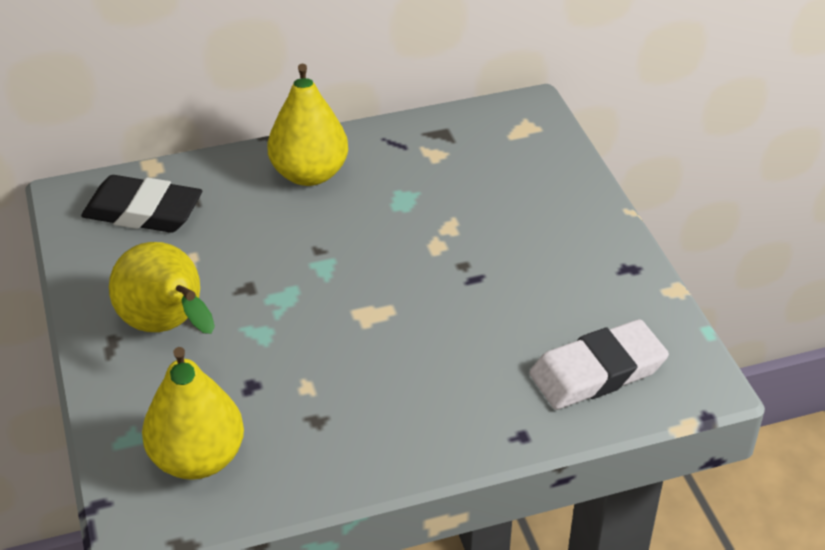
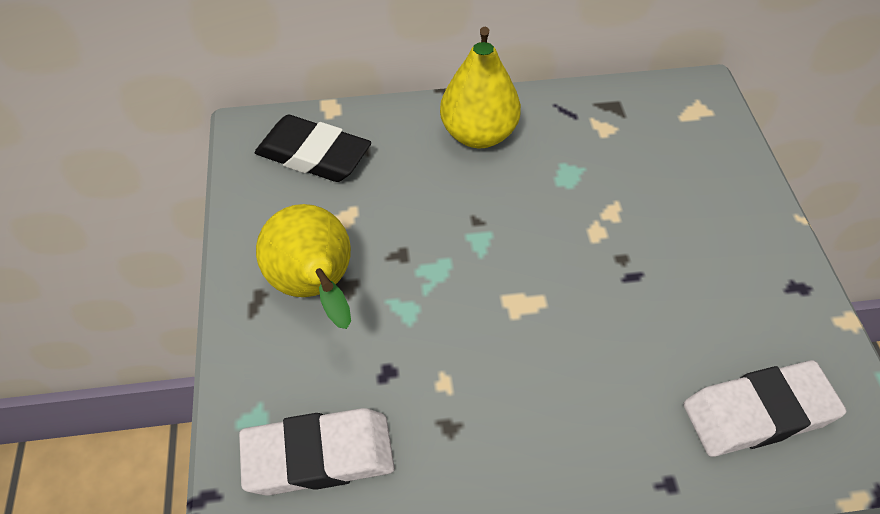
camera: 10 degrees right, 10 degrees up
(198, 459) = (318, 456): yellow pear -> white eraser

